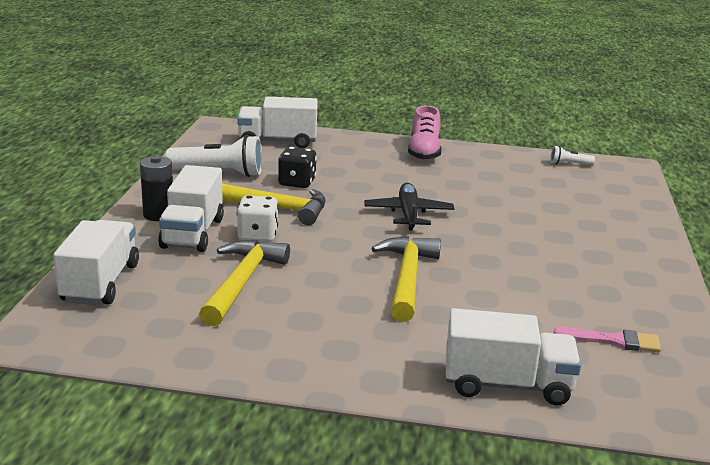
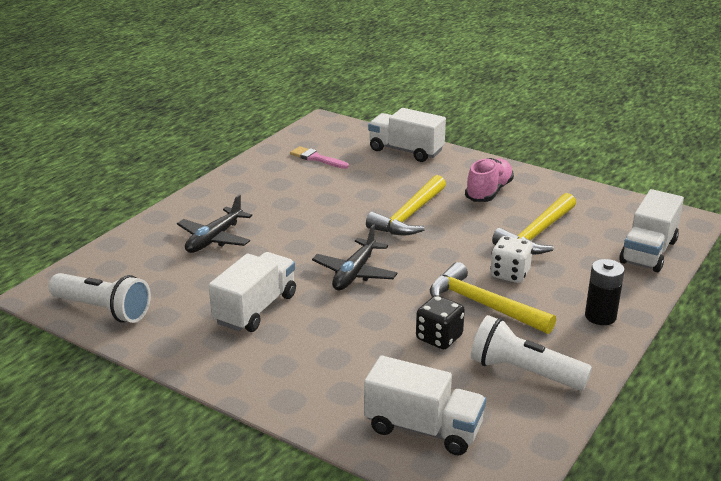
camera: 155 degrees left, 5 degrees up
(193, 233) = (569, 287): white truck -> white truck (255, 309)
(424, 152) = (246, 365): pink shoe -> pink shoe (488, 192)
(569, 164) = (103, 310): white flashlight -> white flashlight, size x2.05
(573, 221) = (214, 239): none -> black plane

